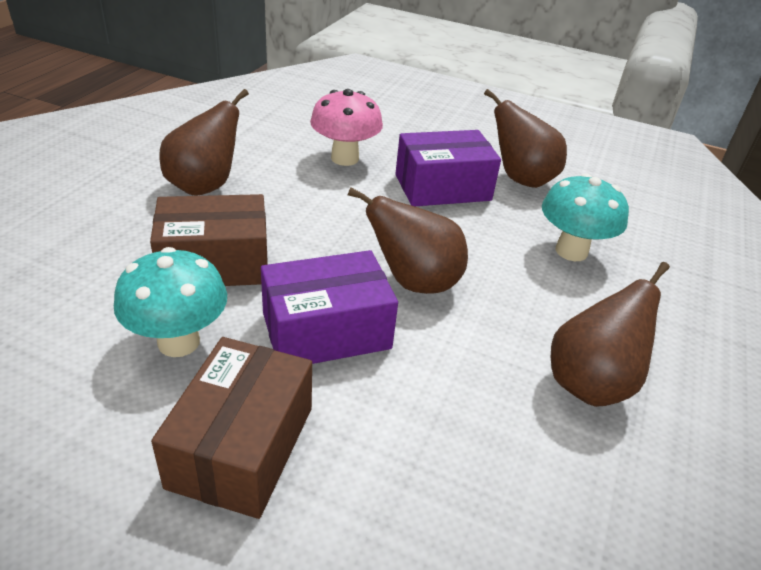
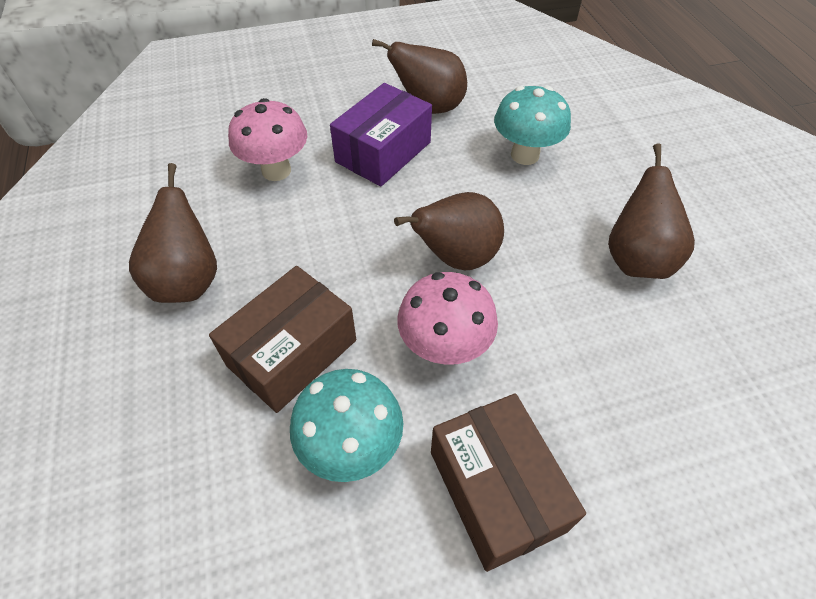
camera: 35 degrees left, 15 degrees up
(326, 331) = (444, 348): purple box -> pink mushroom

